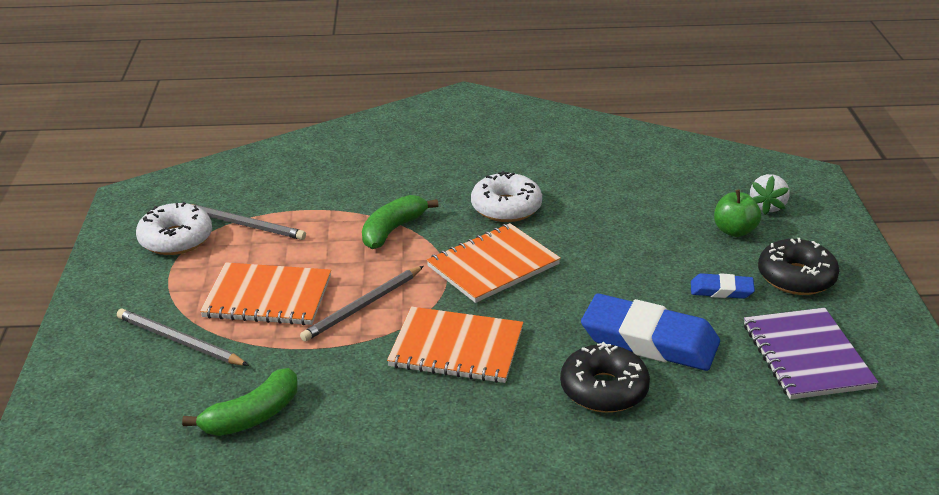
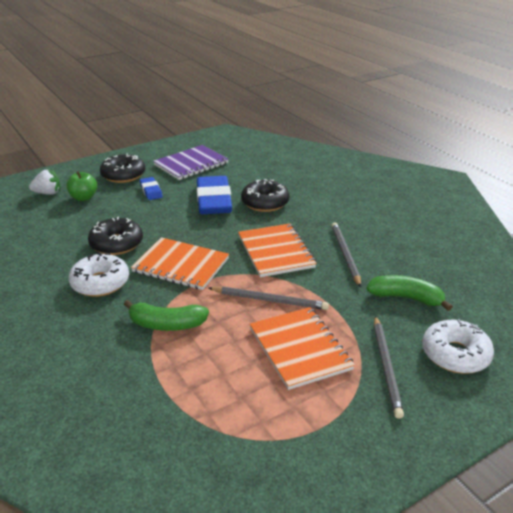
camera: 120 degrees left, 0 degrees up
(176, 239) = (273, 455): white donut -> white donut (455, 354)
(244, 224) = (216, 418): grey pencil -> grey pencil (345, 255)
(583, 232) = (116, 244): none -> black donut

